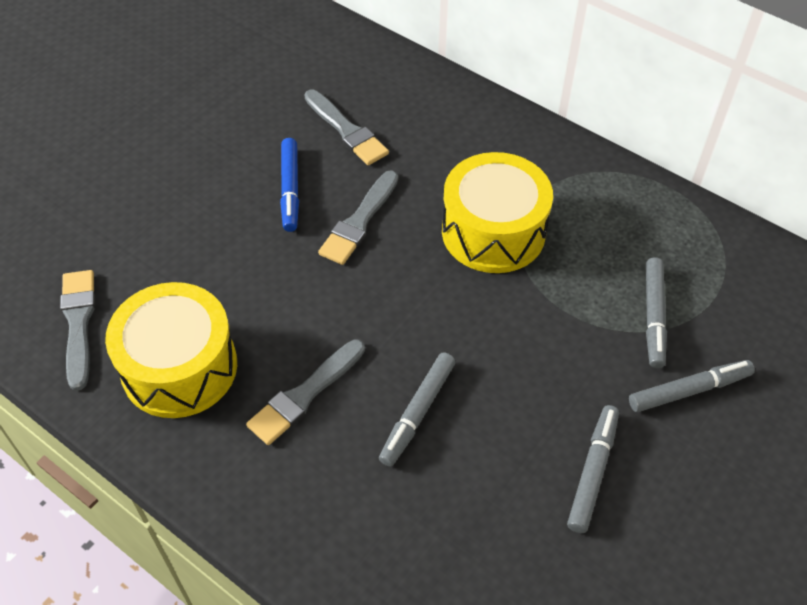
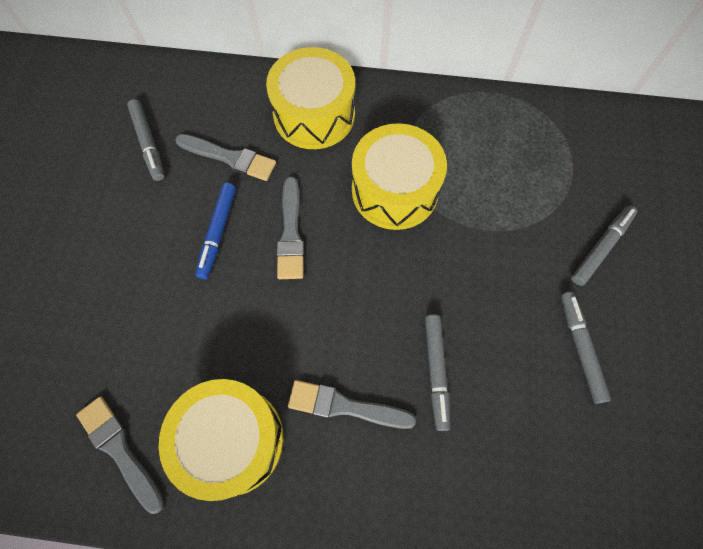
camera: 30 degrees left, 15 degrees up
(290, 189) = (218, 232): blue marker -> blue marker turned 45 degrees clockwise
(304, 395) = (345, 406): grey brush -> grey brush turned 90 degrees clockwise
(458, 128) = (314, 114): none -> yellow drum
(653, 316) = (544, 201): grey marker -> grey marker (148, 143)

